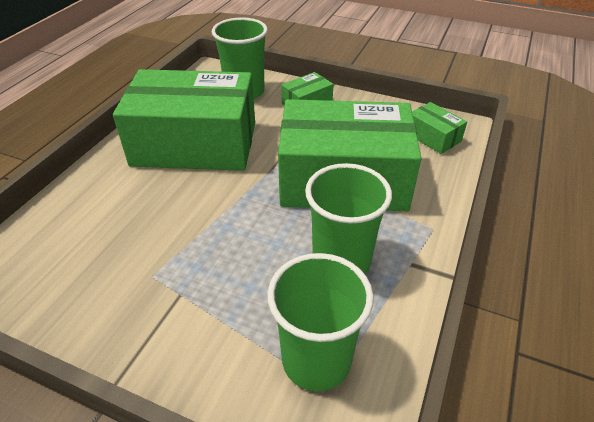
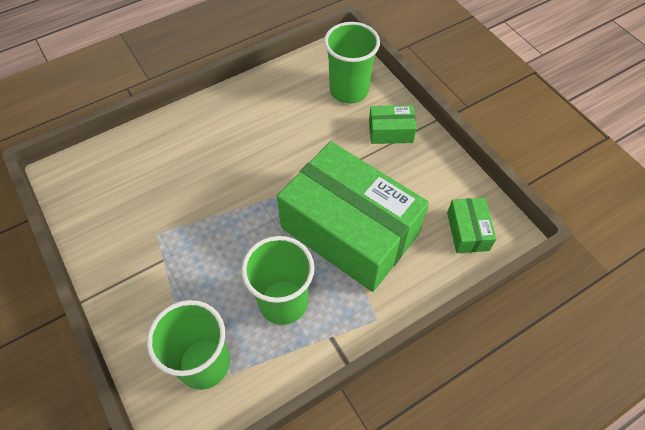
camera: 35 degrees right, 15 degrees up
(195, 144) = (267, 129): green box -> none

